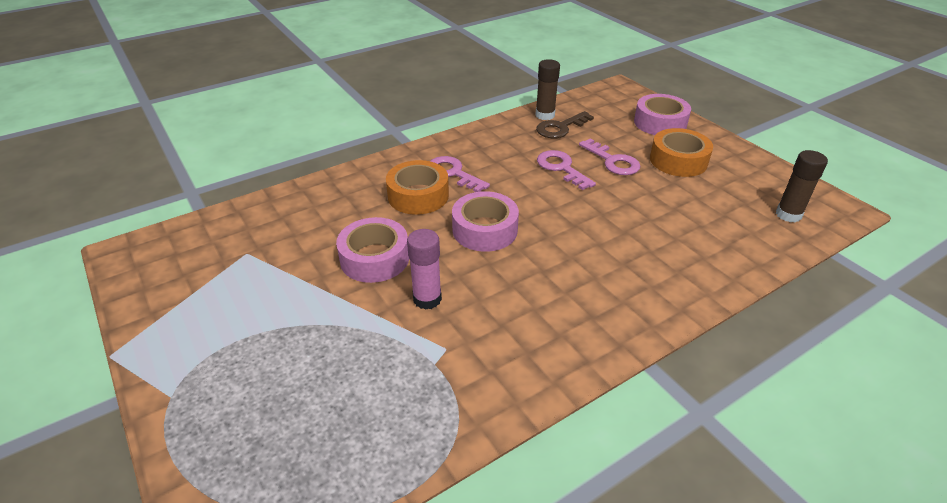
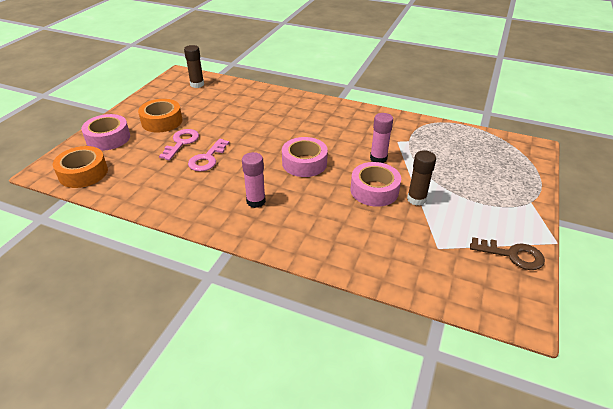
camera: 125 degrees left, 0 degrees up
(418, 196) = (298, 204): orange tape -> orange tape (83, 173)
(453, 173) = (256, 201): pink key -> pink glue stick
(545, 115) = (126, 192): brown glue stick -> brown glue stick (416, 199)
(560, 128) = (145, 177): brown key -> brown key (512, 255)

